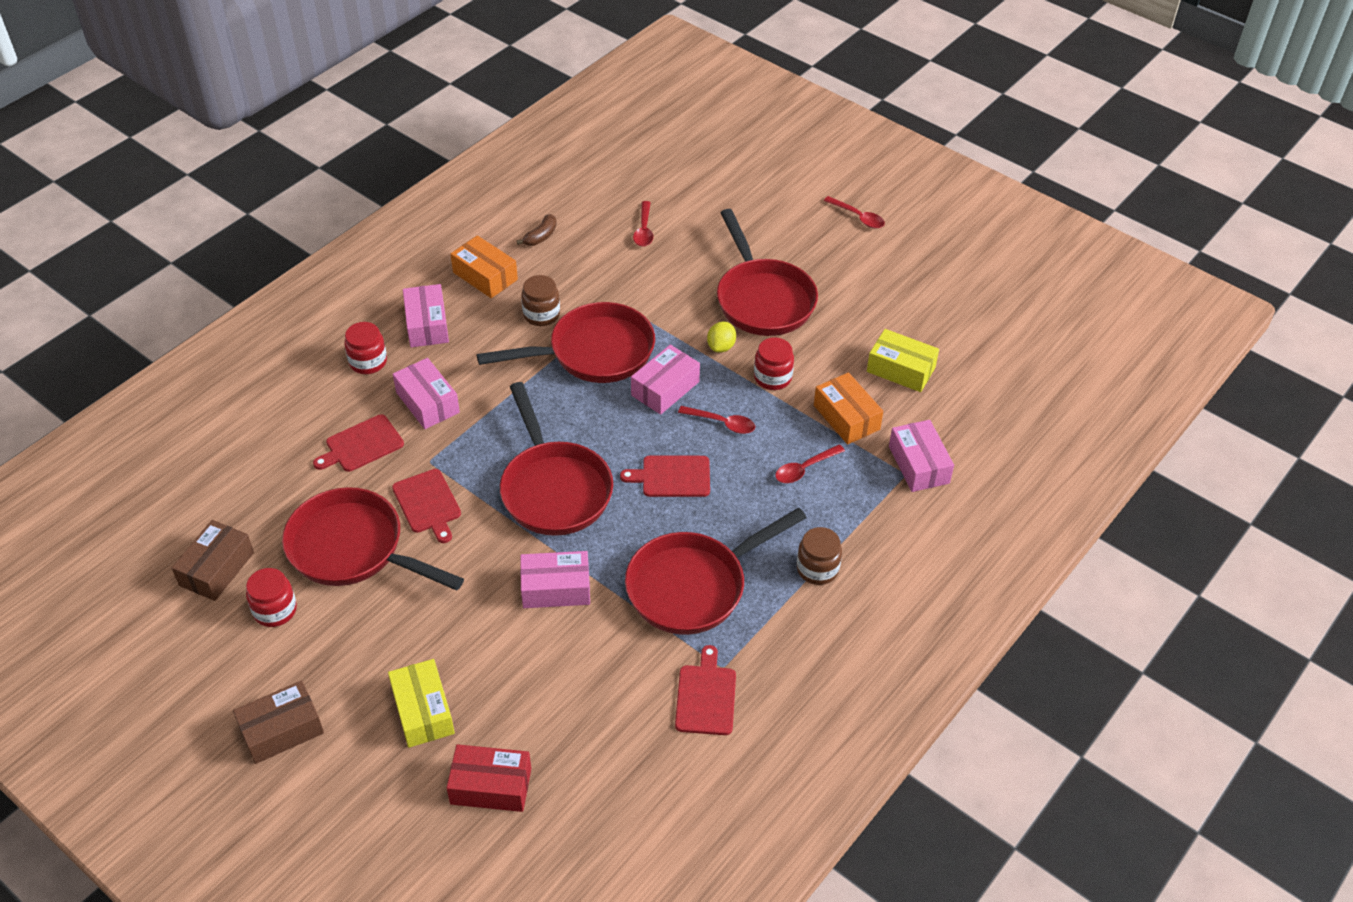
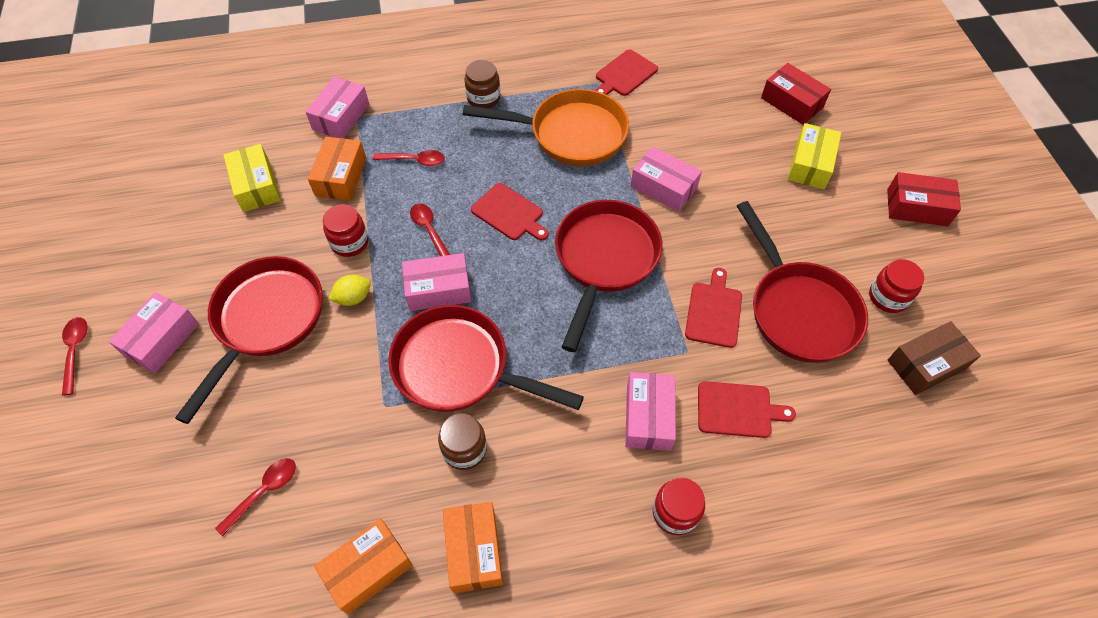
camera: 140 degrees left, 10 degrees up
(281, 730) = (917, 207): brown box -> red box
(427, 325) = (583, 521): pink box -> pink box (161, 339)
(541, 236) = (368, 569): brown banana -> orange box
(693, 586) = (570, 134): red pan -> orange pan

